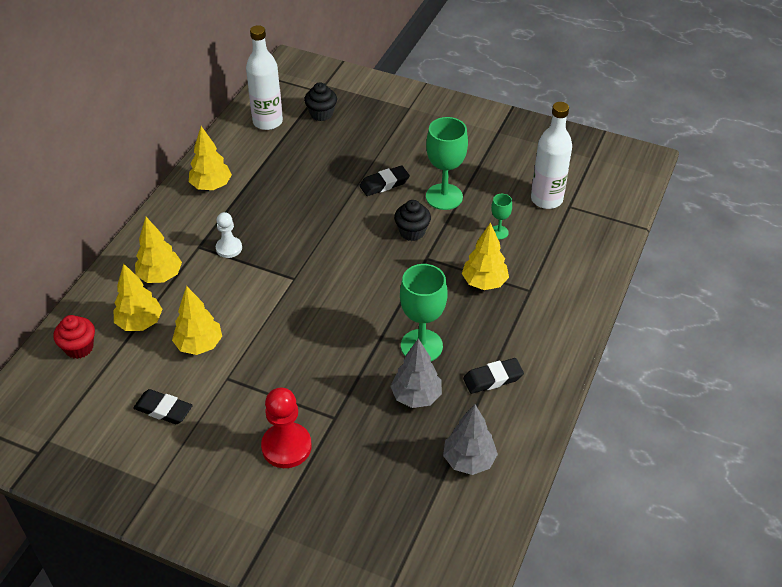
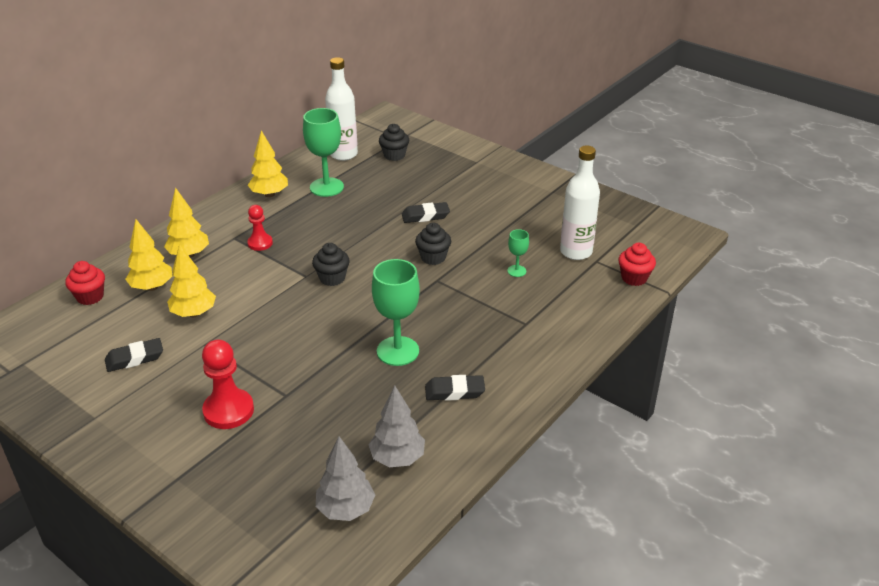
camera: 15 degrees right, 10 degrees down
(163, 410) = (135, 358): black eraser -> black eraser turned 60 degrees counterclockwise
(229, 248) = (260, 243): white pawn -> red pawn
(322, 276) = (332, 278): none -> black cupcake
(416, 396) = (372, 392): grey tree -> grey tree (345, 509)
(444, 197) = (477, 234): green goblet -> green goblet (326, 187)
(484, 282) = (483, 309): yellow tree -> none
(611, 219) = (634, 278): none -> red cupcake

